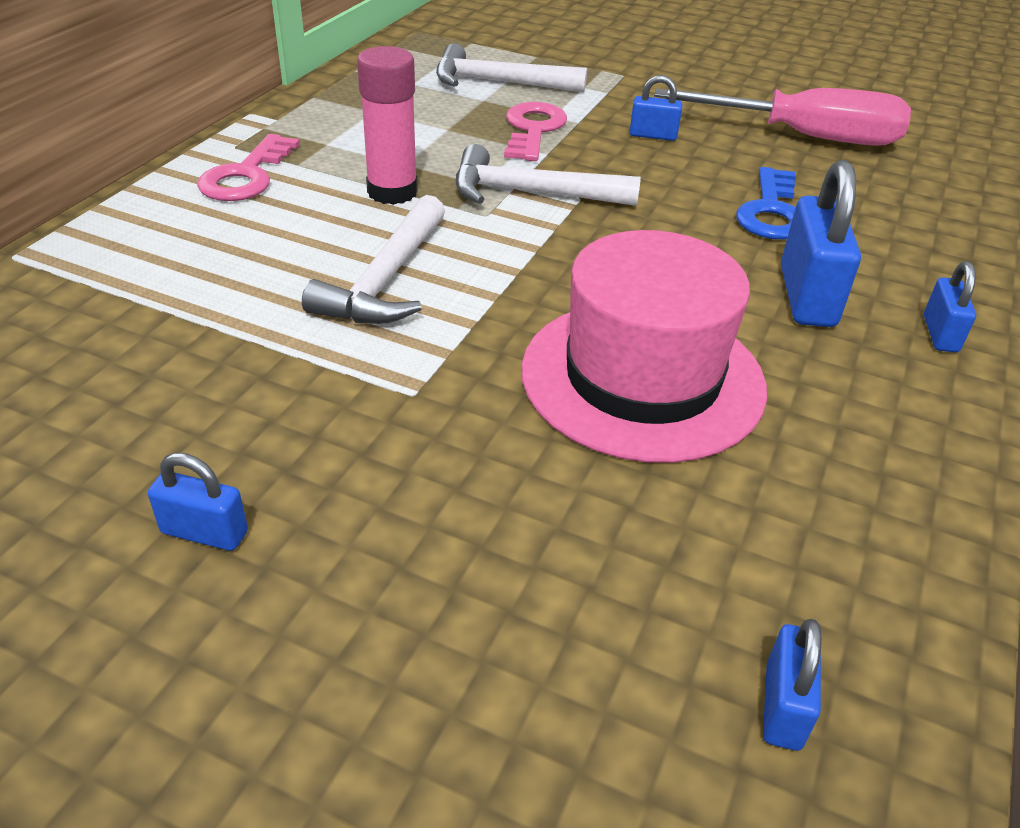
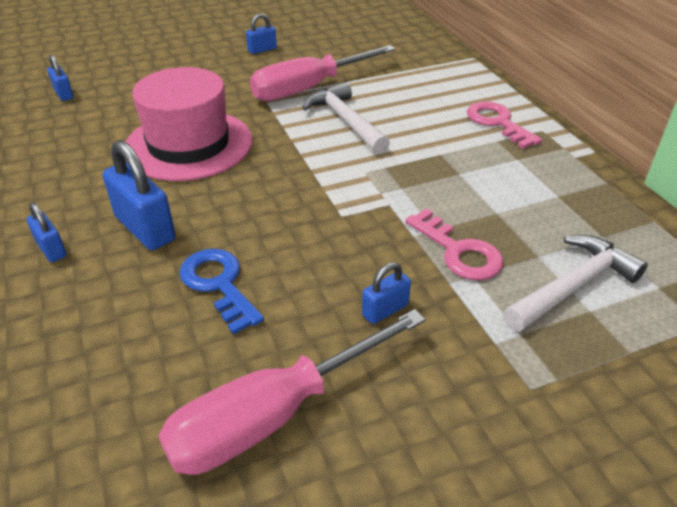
camera: 135 degrees right, 0 degrees up
(323, 363) = (309, 88): none -> pink screwdriver
(392, 192) = (428, 156): pink glue stick -> none
(531, 193) = (370, 200): white hammer -> none

